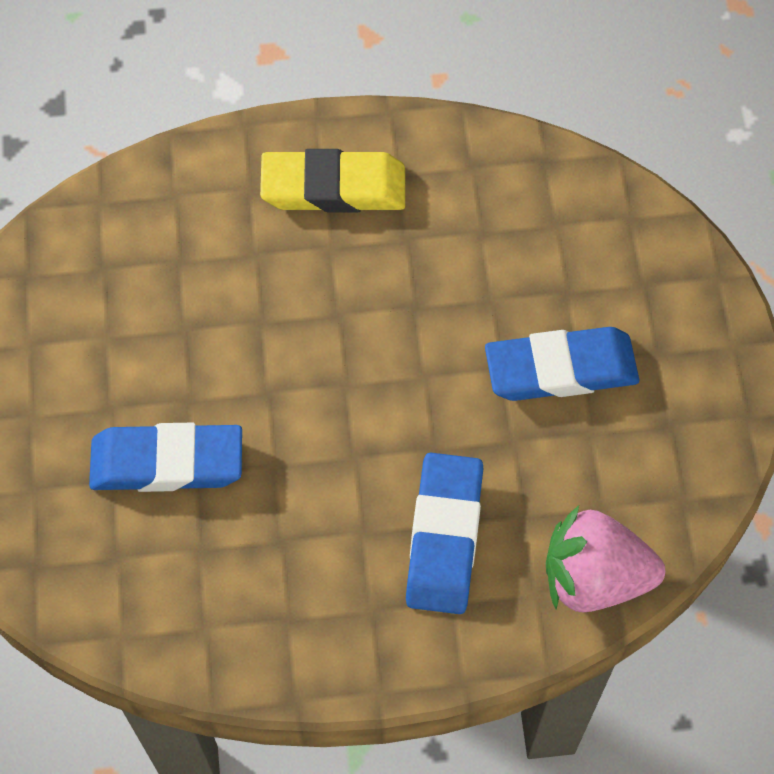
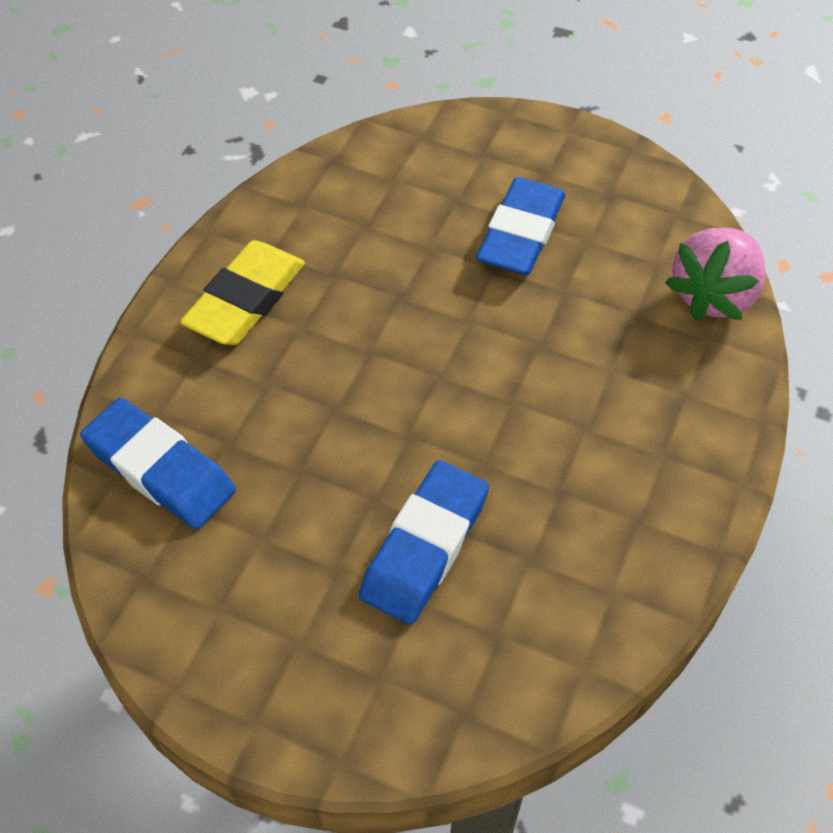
camera: 60 degrees left, 10 degrees down
(444, 537) = (623, 374): blue eraser -> blue eraser (160, 469)

